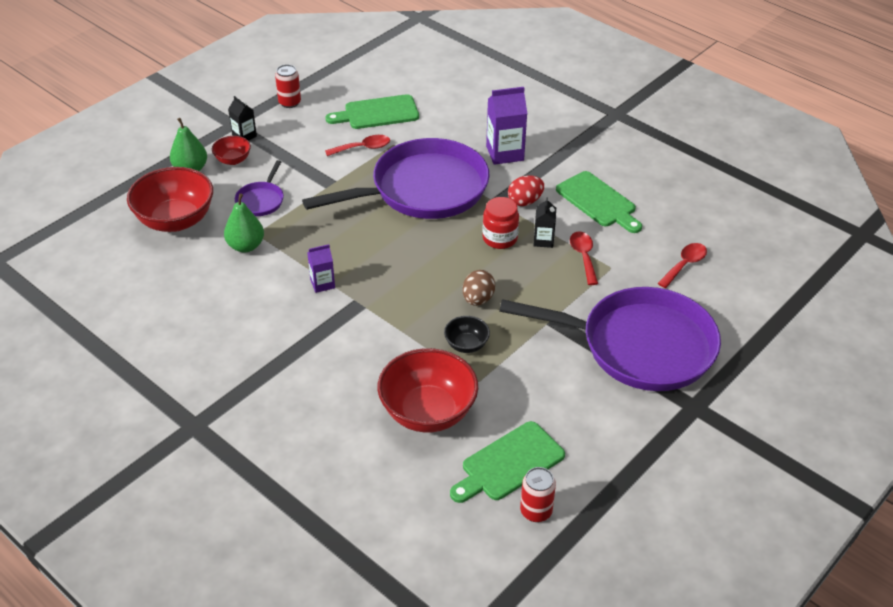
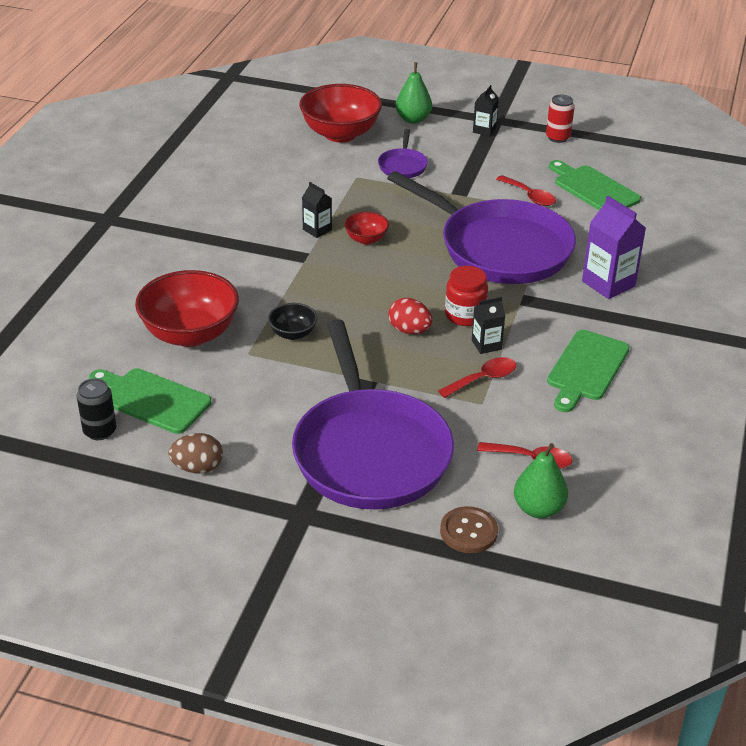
camera: 65 degrees right, 5 degrees down
(233, 160) = (445, 135): red bowl -> red bowl (366, 239)
(246, 246) = (335, 177): green pear -> green pear (538, 509)
(261, 200) = (402, 165): purple pan -> purple pan turned 75 degrees counterclockwise
(322, 284) = (317, 230): purple carton -> black carton
(478, 299) = (362, 324): brown egg -> brown egg (198, 468)
(525, 201) = (539, 317): red egg -> red egg (409, 330)
(536, 511) = (100, 431): red can -> black can
(747, 322) = (468, 531): none -> brown button

